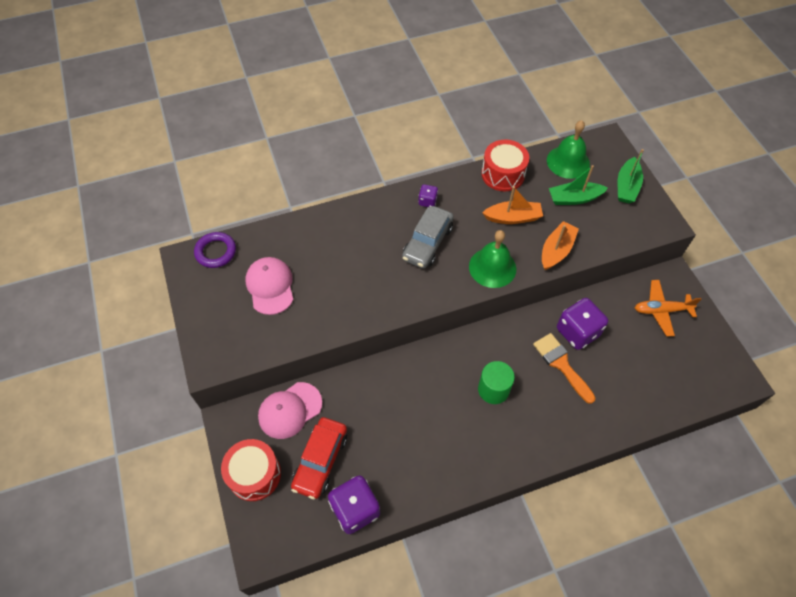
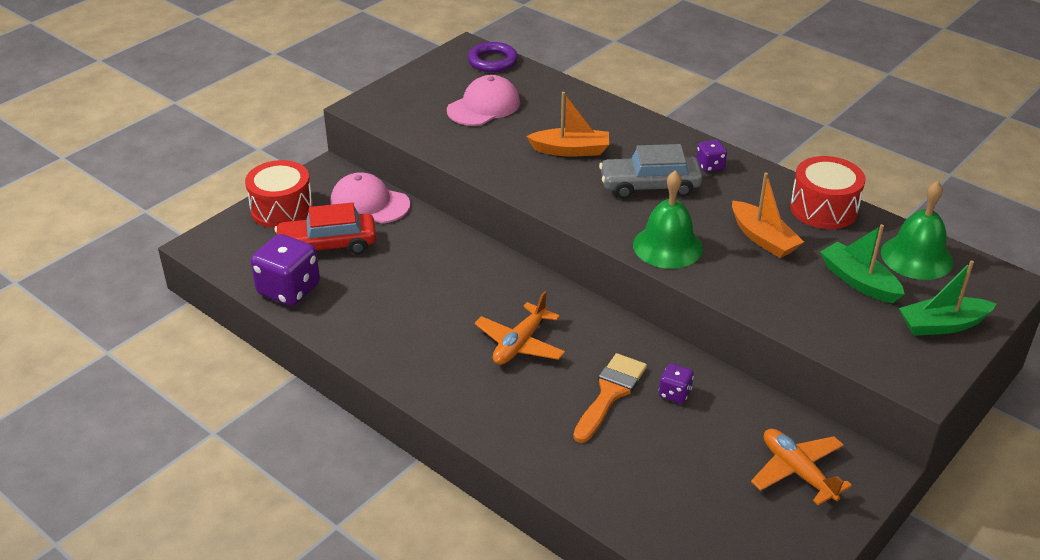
camera: 60 degrees right, 20 degrees down
(493, 389) = (520, 344): green cylinder -> orange plane
(556, 250) = (752, 291): orange boat -> orange boat (570, 150)
(577, 332) = (674, 393): purple dice -> purple dice, size x0.51

